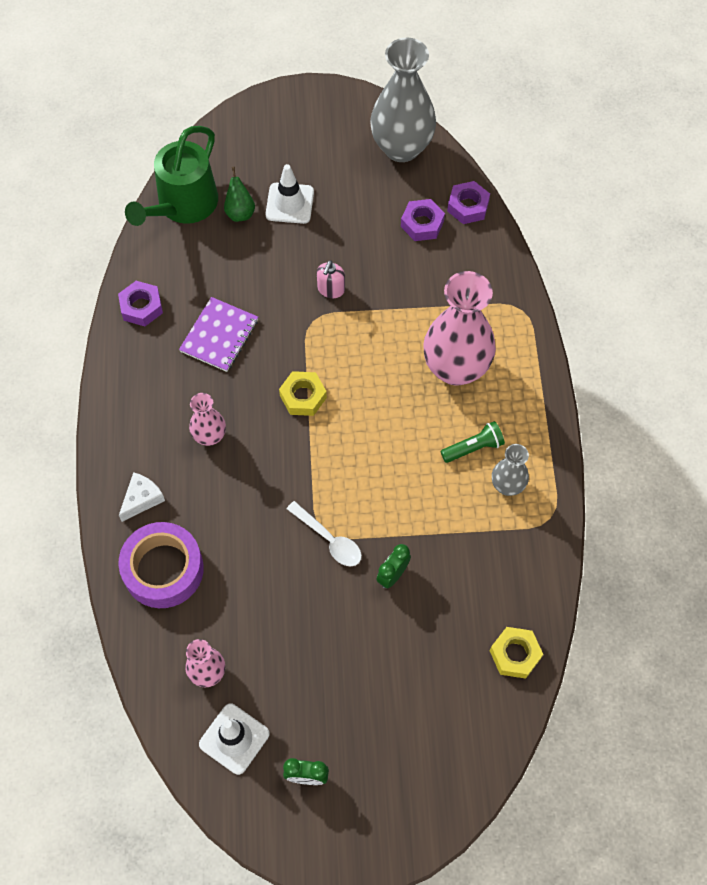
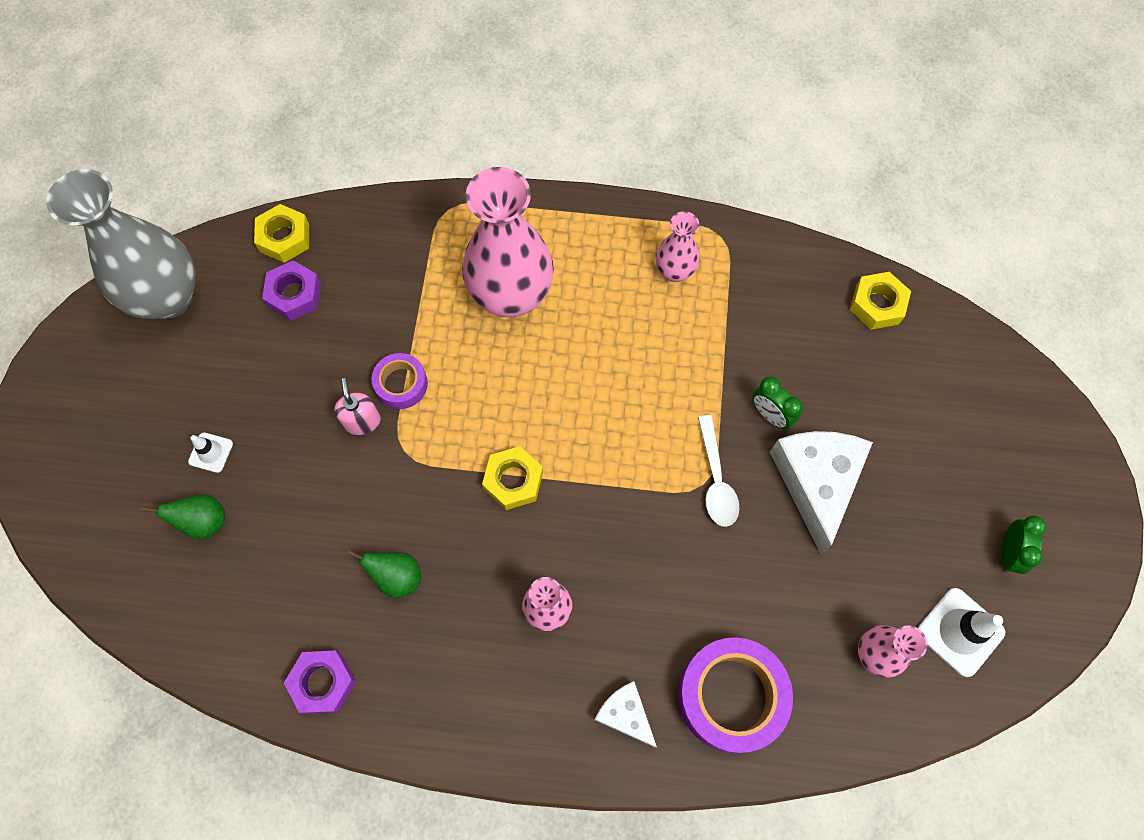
camera: 80 degrees left, 5 degrees up
(183, 205) = (166, 601): green watering can -> none
(219, 336) = (397, 577): purple notebook -> green pear
(289, 203) = (211, 452): white traffic cone -> white traffic cone, size x0.57
(329, 539) = (716, 480): white spoon -> white spoon turned 120 degrees clockwise
(331, 289) = (362, 421): pink soap dispenser -> pink soap dispenser turned 135 degrees counterclockwise
(340, 616) = (816, 482): none -> white cheese
(364, 308) = (401, 384): none -> purple tape
(468, 206) = (284, 238): purple nut -> yellow nut
(473, 447) = (620, 297): green flashlight -> none
(507, 485) = (674, 271): grey vase -> pink vase

